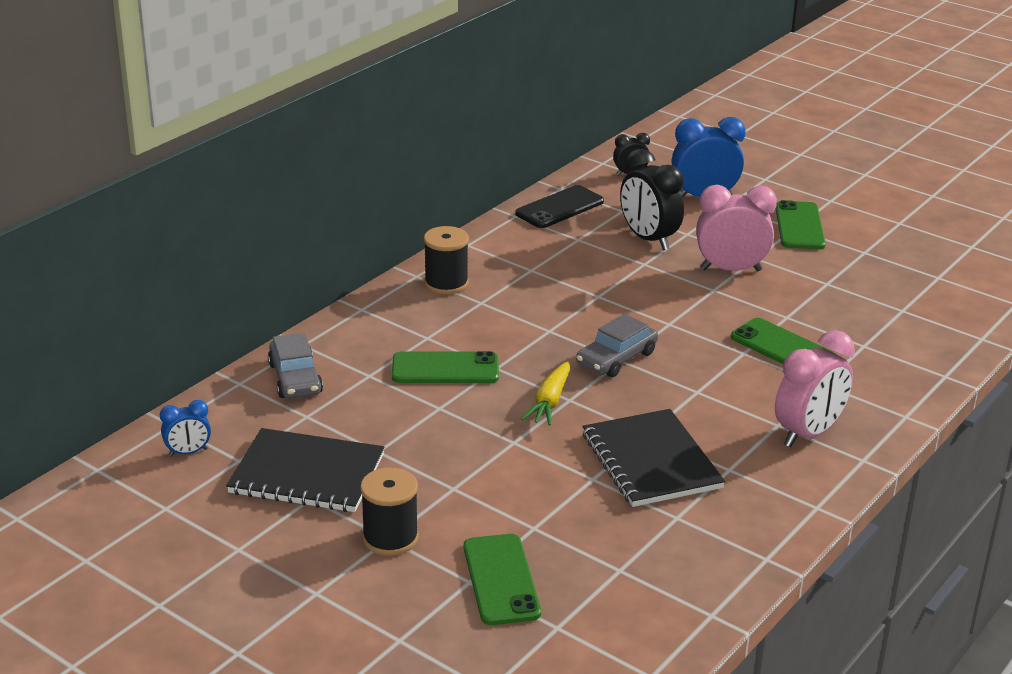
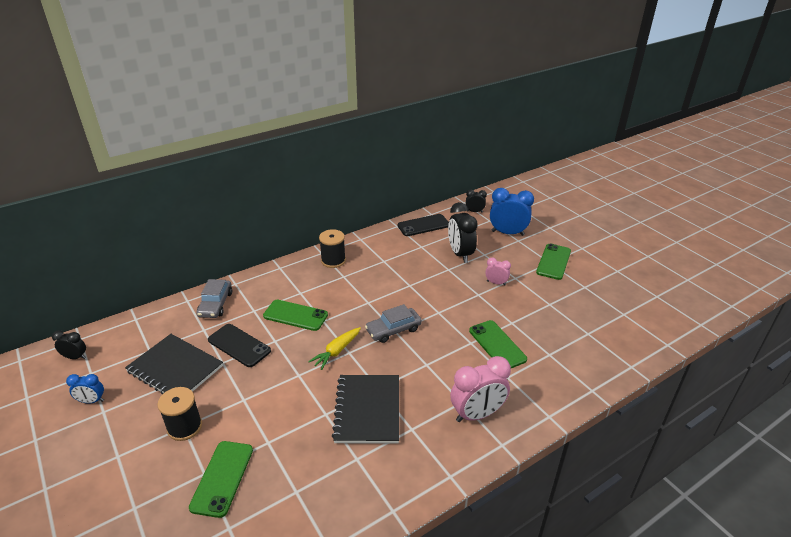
camera: 20 degrees right, 5 degrees up
(116, 494) = (75, 357): none -> black clock
(188, 452) = (129, 339): blue clock -> blue clock (92, 401)
(386, 424) = (239, 345): none -> black phone
(731, 270) = (496, 283): pink clock -> pink clock, size x0.53

